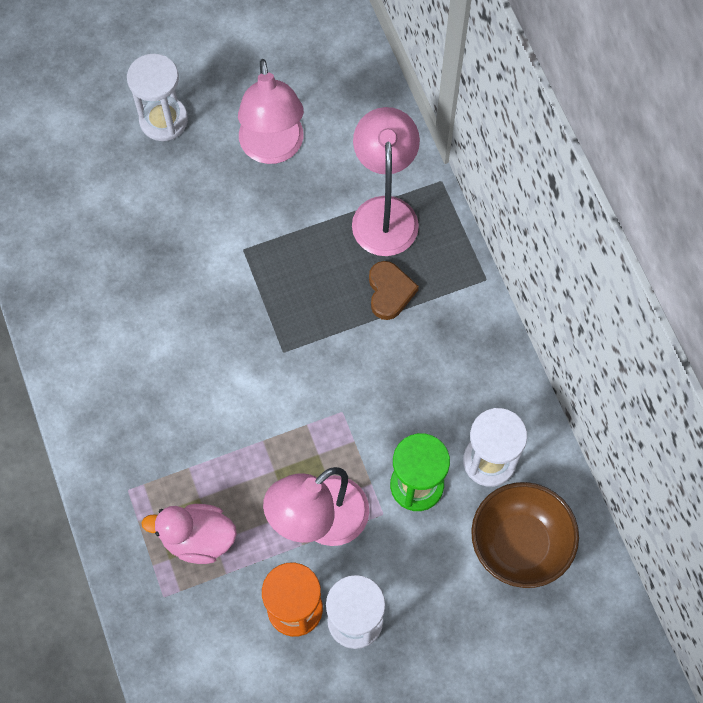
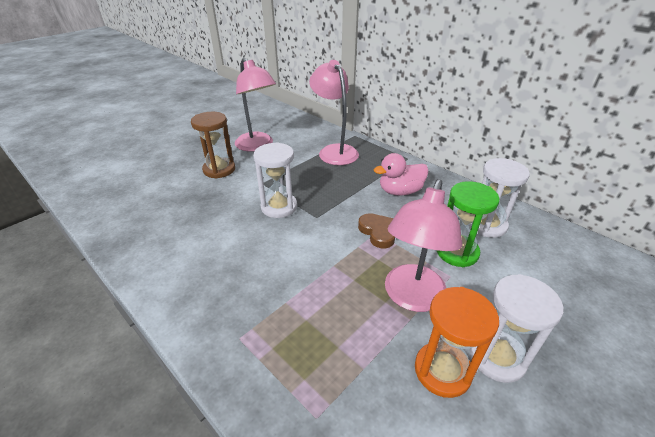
camera: 25 degrees left, 30 degrees down
(163, 120) = (187, 151): white hourglass -> white hourglass (279, 207)
(195, 191) = (219, 169): none -> brown hourglass
(198, 538) = (322, 350): pink duck -> pink duck (400, 191)
(389, 292) = (361, 176): brown heart -> brown heart (378, 232)
(519, 544) = (550, 258): brown bowl -> none

